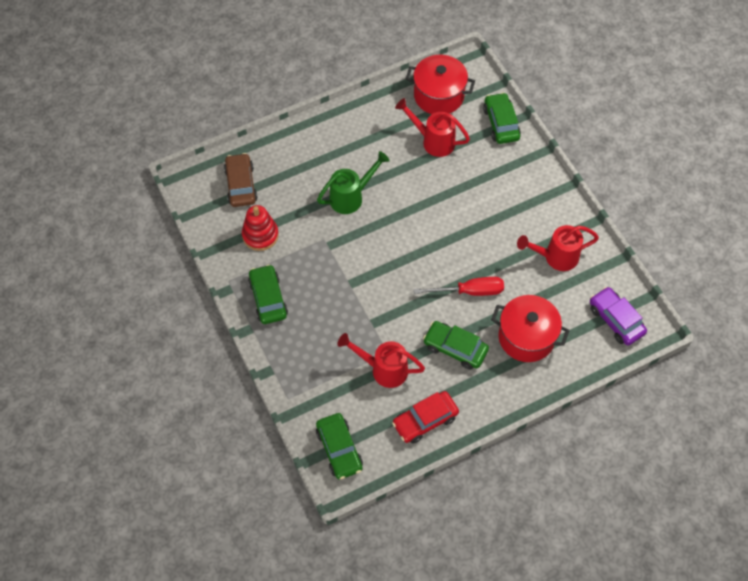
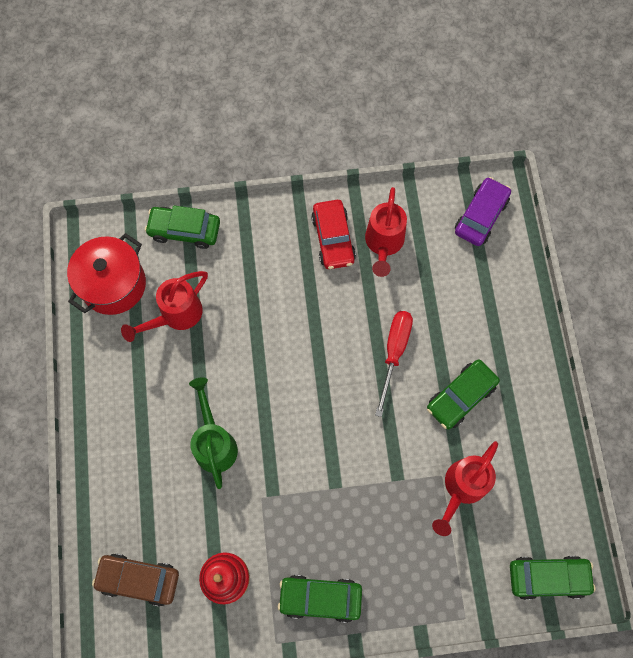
camera: 70 degrees left, 10 degrees up
(425, 420) = (539, 464): red car -> red car (333, 239)
(526, 337) = (471, 315): red pot -> none
(615, 320) = (480, 216): purple car -> purple car turned 135 degrees clockwise

